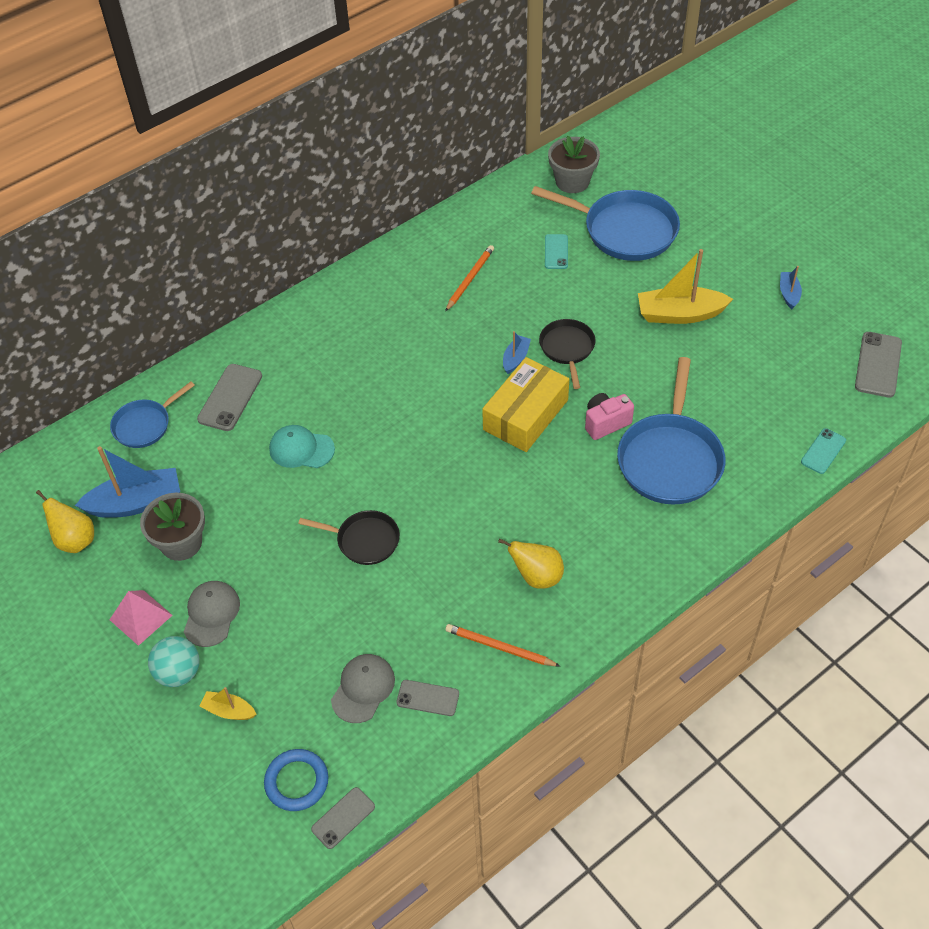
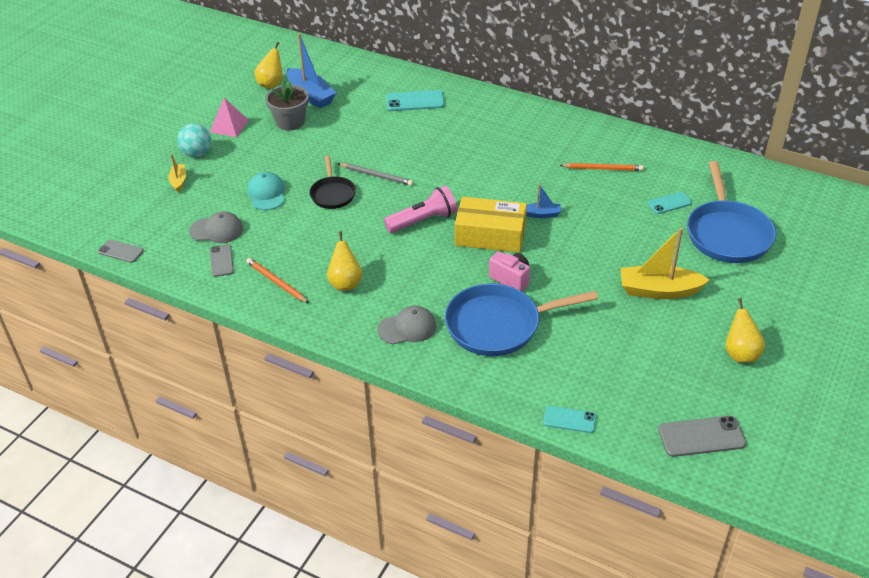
camera: 65 degrees right, 10 degrees down
(145, 425) = (371, 77): blue pan -> none
(211, 614) = (244, 151): grey cap -> grey cap (407, 328)
(230, 397) = (415, 101): grey phone -> turquoise phone
(297, 782) = (139, 224): blue ring -> none
(301, 449) = (391, 143): turquoise cap -> turquoise cap (267, 193)
(356, 484) = (376, 176): none -> grey pencil
(467, 467) = (423, 221): none -> pink flashlight
(499, 647) = (276, 282): orange pencil -> orange pencil turned 45 degrees counterclockwise
(567, 349) = (571, 238): black pan -> none
(572, 181) = (756, 189): grey flower pot -> none
(679, 314) = (659, 290): yellow boat -> yellow boat turned 60 degrees counterclockwise
(789, 294) = (740, 354): blue boat -> yellow pear

